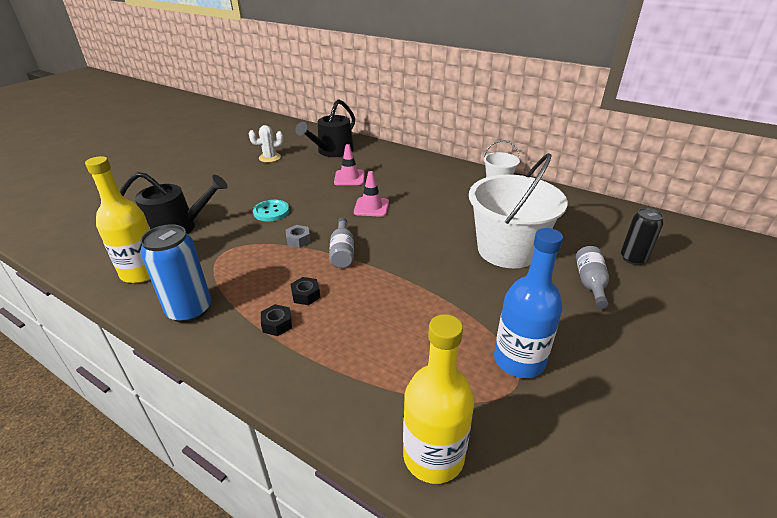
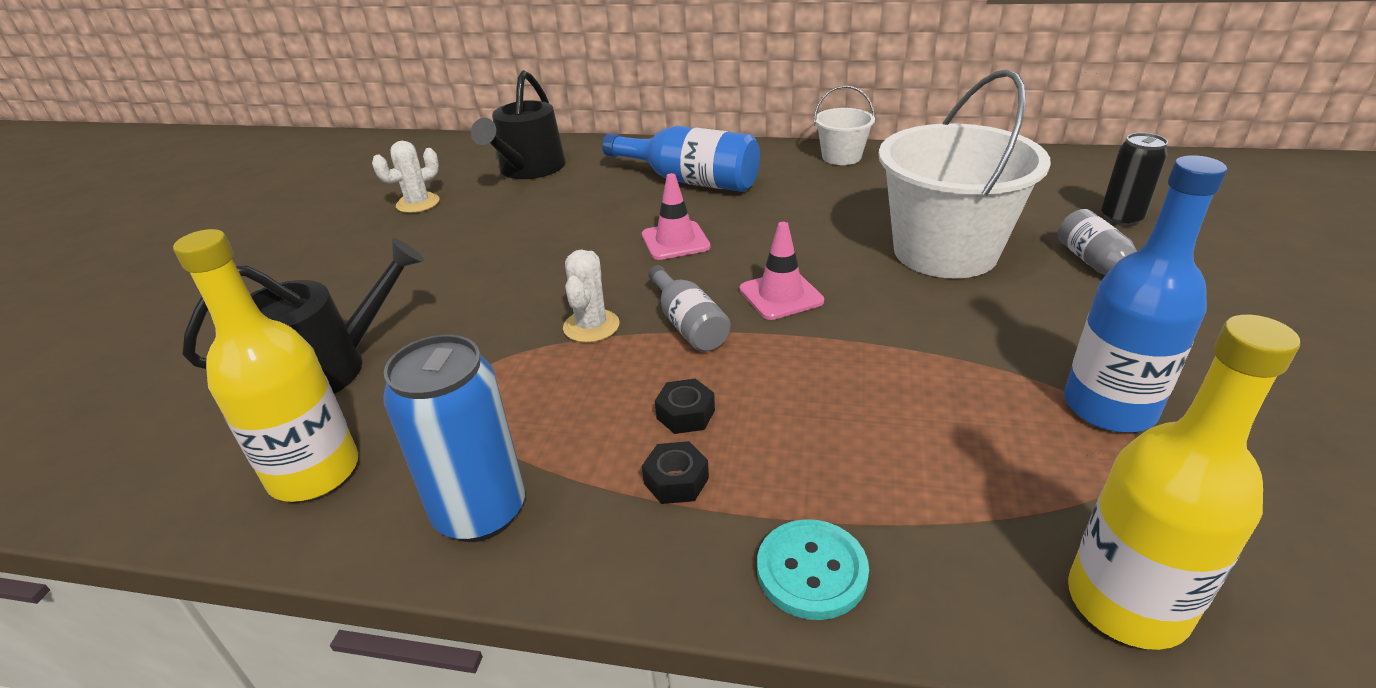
camera: 20 degrees left, 0 degrees up
(271, 212) = (498, 292): turquoise button -> turquoise button (811, 571)
(298, 240) = (591, 326): grey nut -> white cactus
(349, 178) = (596, 204): pink traffic cone -> pink traffic cone (781, 295)
(405, 176) = (690, 181): none -> blue bottle

